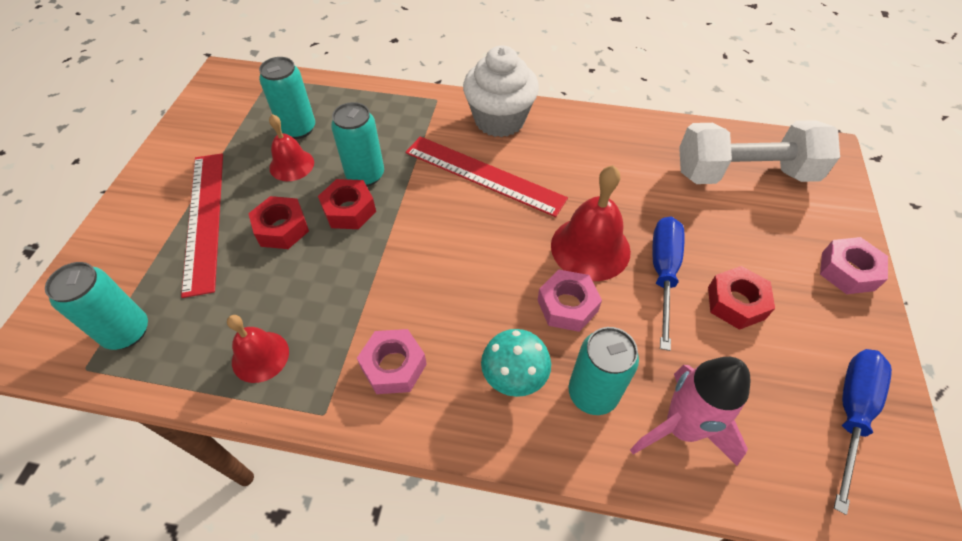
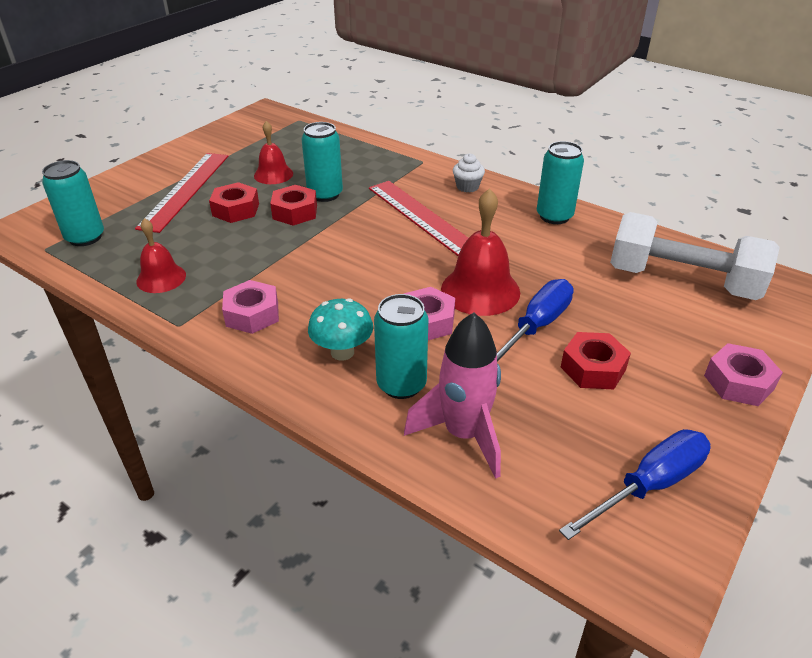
camera: 25 degrees right, 15 degrees down
(298, 129) = (295, 154): turquoise can -> turquoise can (554, 216)
(499, 120) = (467, 187): white cupcake -> white cupcake, size x0.46

